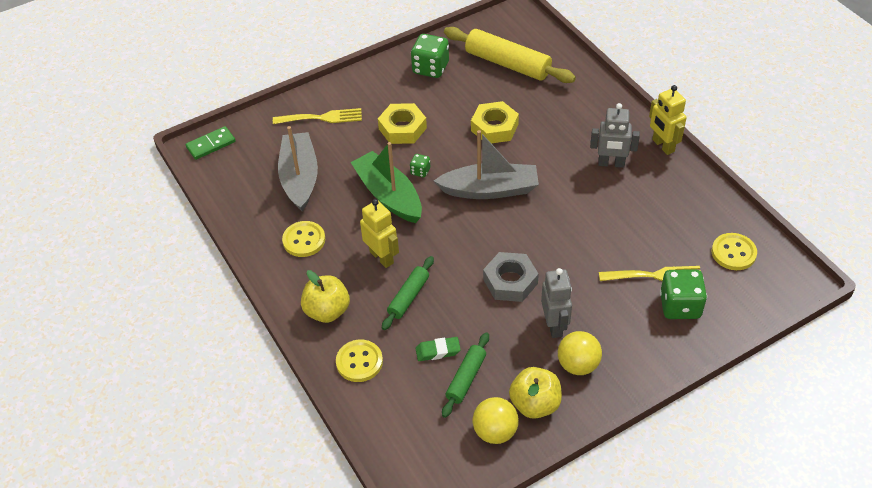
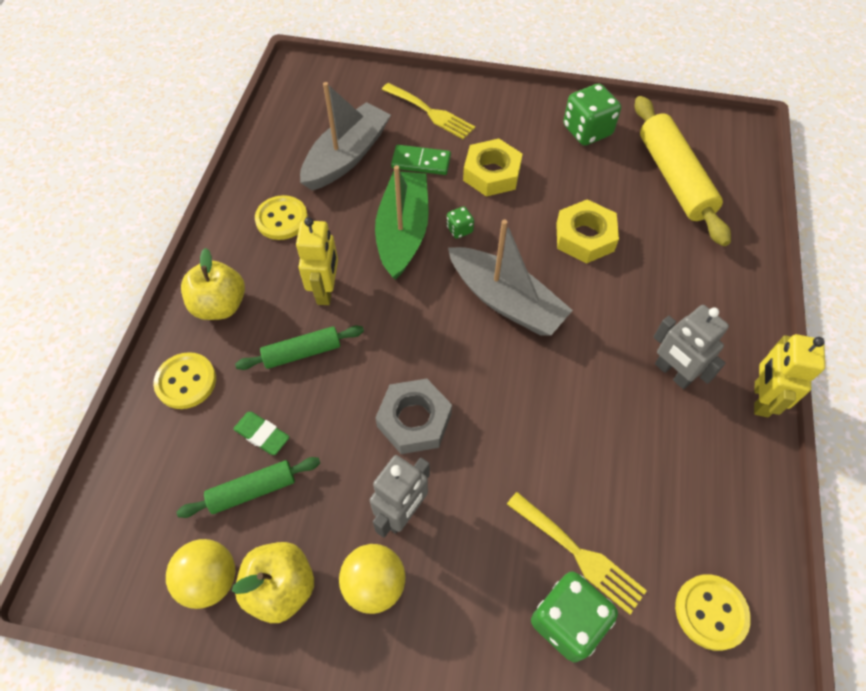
camera: 40 degrees right, 10 degrees up
(211, 144) = (312, 74): green domino -> green domino (421, 162)

